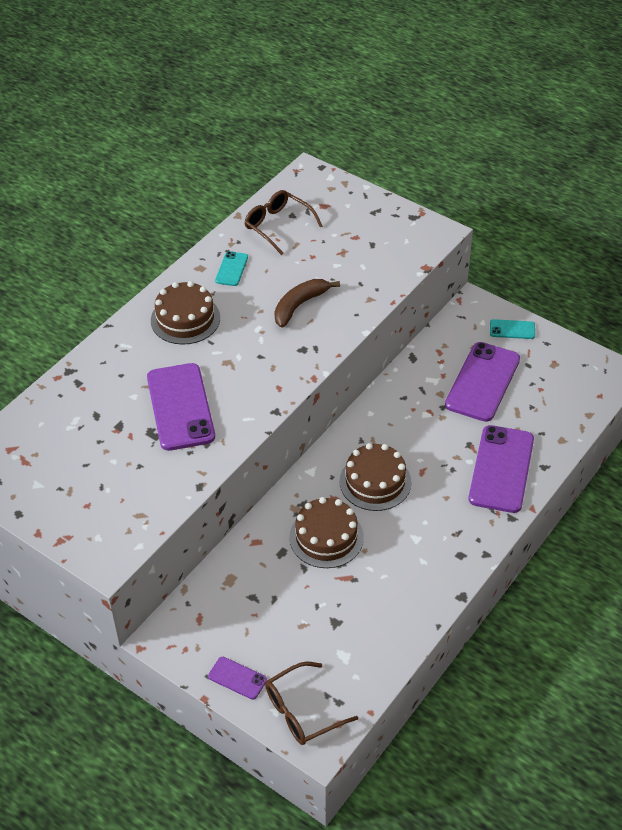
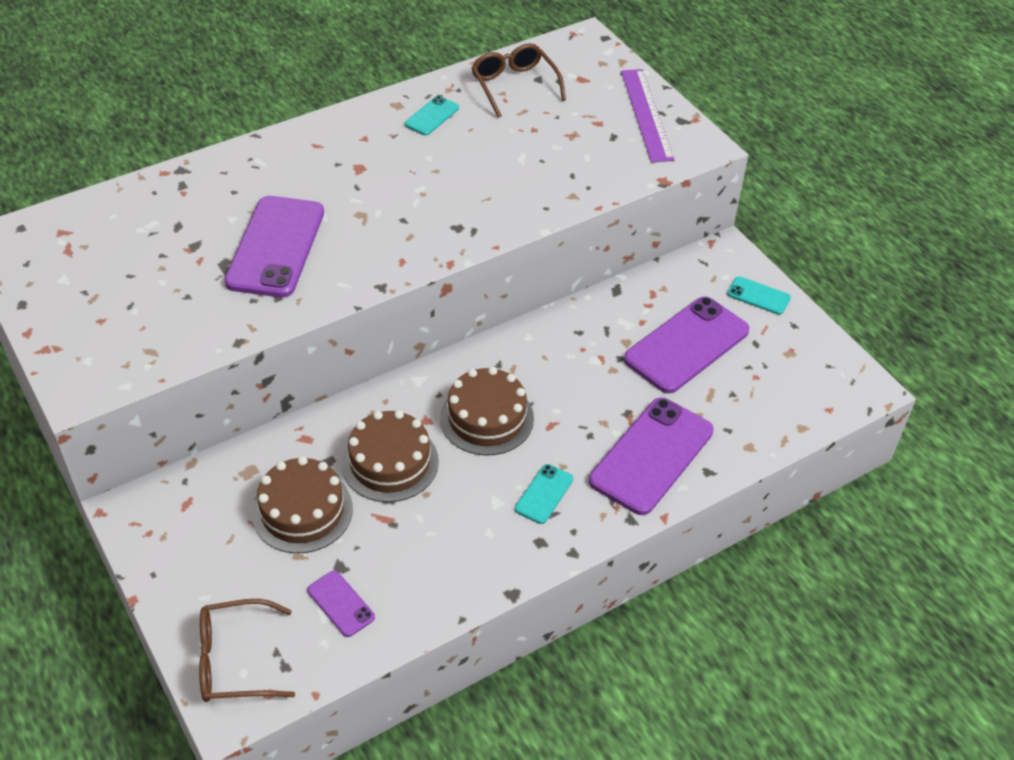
camera: 20 degrees right, 0 degrees up
(185, 319) = (344, 154): brown cake -> brown cake (302, 511)
(237, 678) = (185, 590): purple phone -> purple phone (340, 604)
(299, 305) = (484, 178): brown banana -> none
(386, 220) = (646, 114): none -> purple ruler
(444, 521) = (544, 494): none -> turquoise phone

